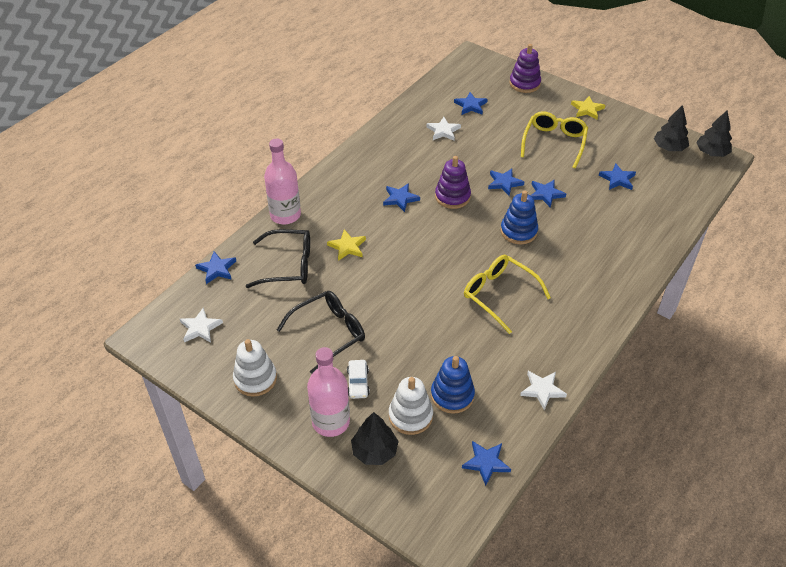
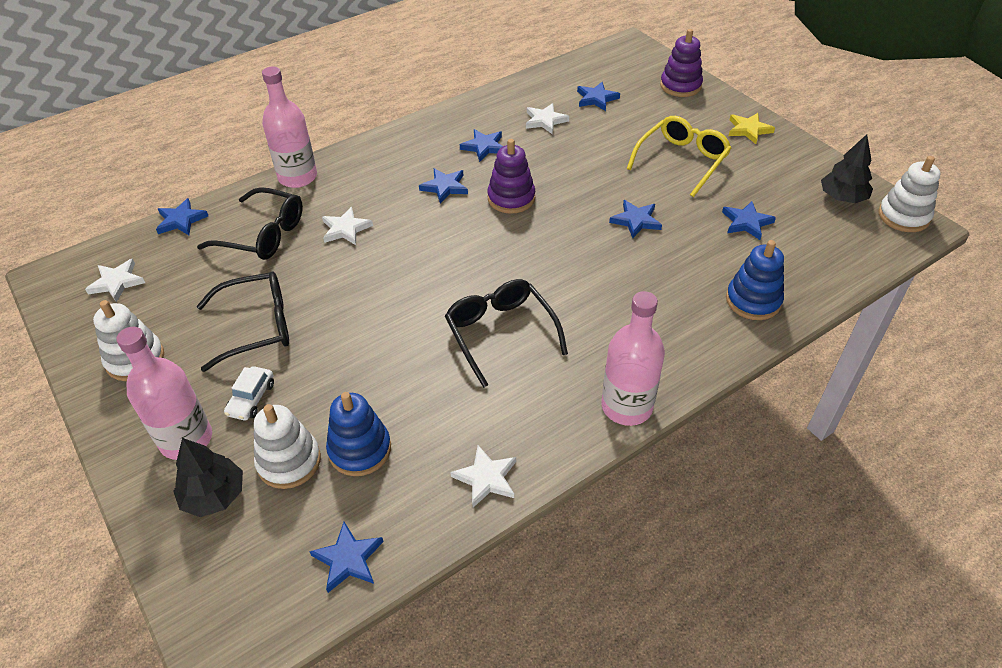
camera: 20 degrees right, 0 degrees up
(347, 247) = (345, 229): yellow star -> white star
(499, 295) = (500, 333): yellow glasses -> black glasses
(504, 183) = (588, 196): blue star -> blue star (484, 147)
(518, 231) = (573, 259): blue stacking toy -> blue stacking toy (753, 300)
(603, 322) = (626, 406): none -> pink bottle
(711, 153) = (903, 216): black tree -> white stacking toy

